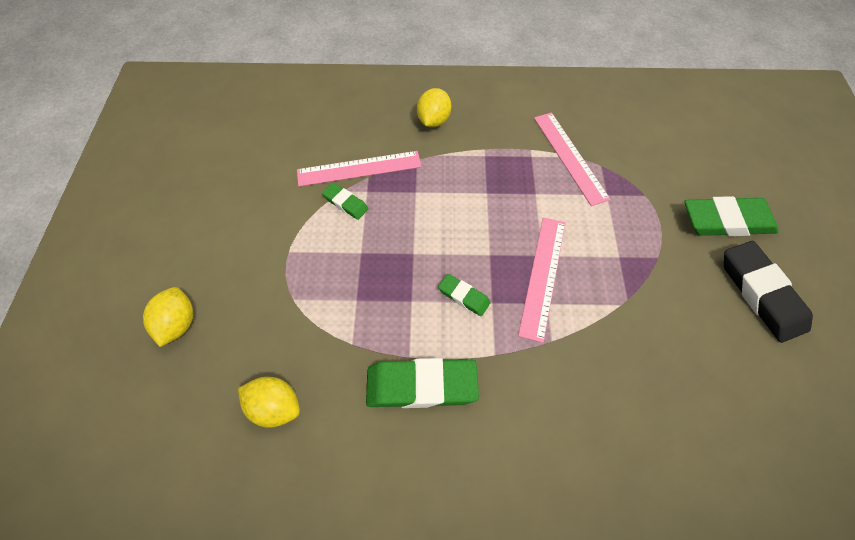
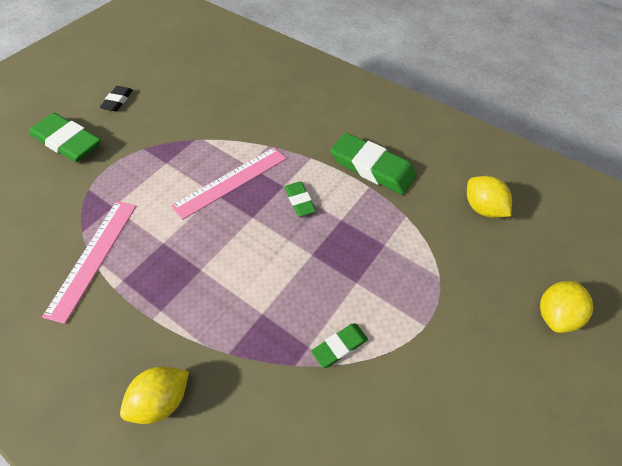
camera: 145 degrees left, 5 degrees down
(345, 203) = (339, 346): green eraser -> green eraser turned 75 degrees clockwise
(359, 169) = (297, 384): pink ruler -> none
(760, 293) = (118, 101): black eraser -> black eraser, size x0.52

